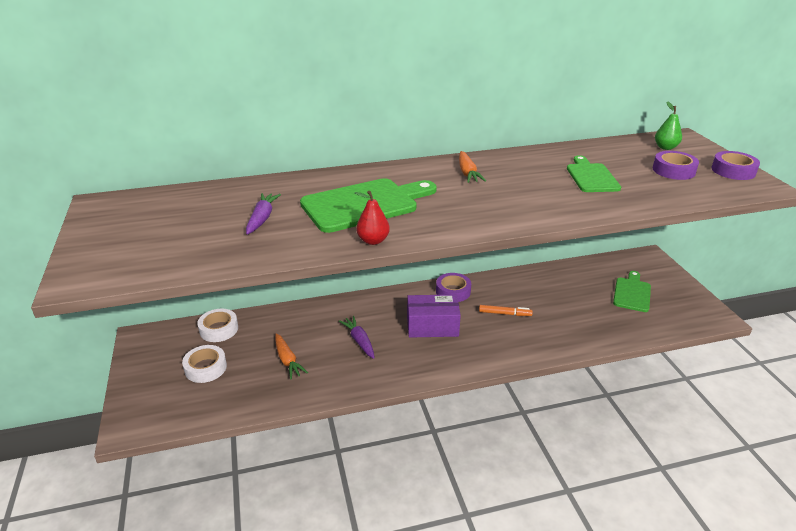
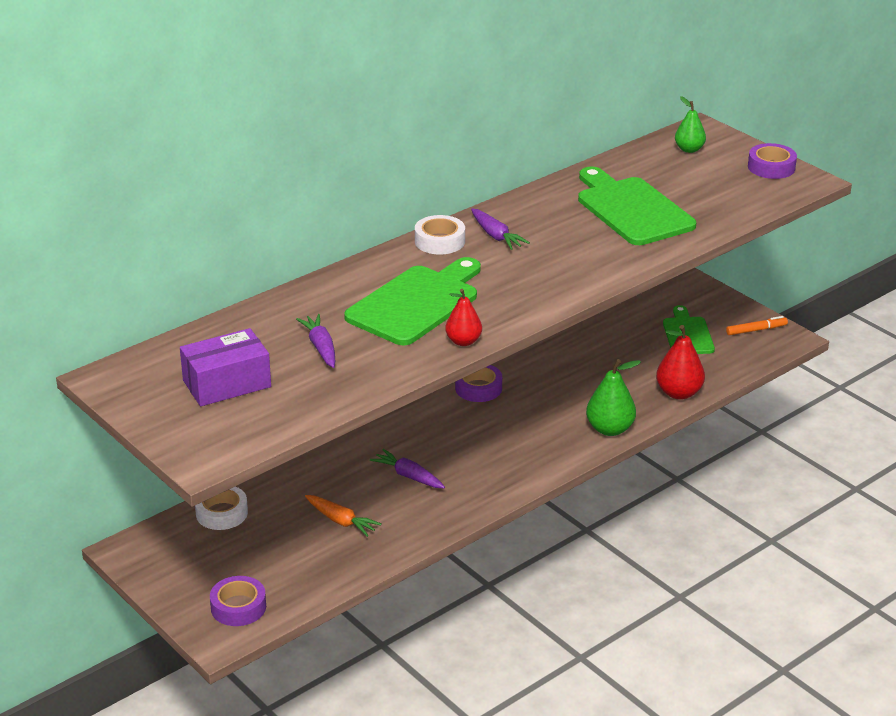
camera: 25 degrees left, 0 degrees up
(205, 368) = (249, 557): white tape -> white tape (439, 241)
(432, 326) = (482, 435): purple box -> purple box (227, 383)
(467, 173) = (496, 236): orange carrot -> purple carrot
(504, 313) = (556, 398): orange marker -> orange marker (756, 330)
(531, 349) = (610, 429): none -> green pear
(591, 176) = (631, 209): green cutting board -> green cutting board, size x1.65
(603, 336) = (679, 393): none -> red pear
(673, 170) = (712, 181): purple tape -> purple tape (238, 607)

